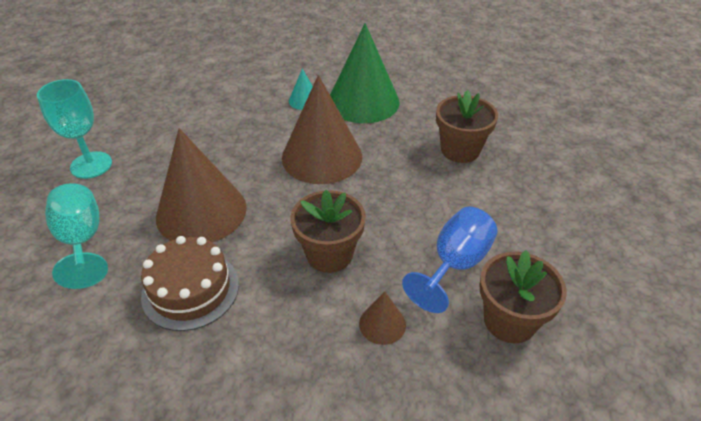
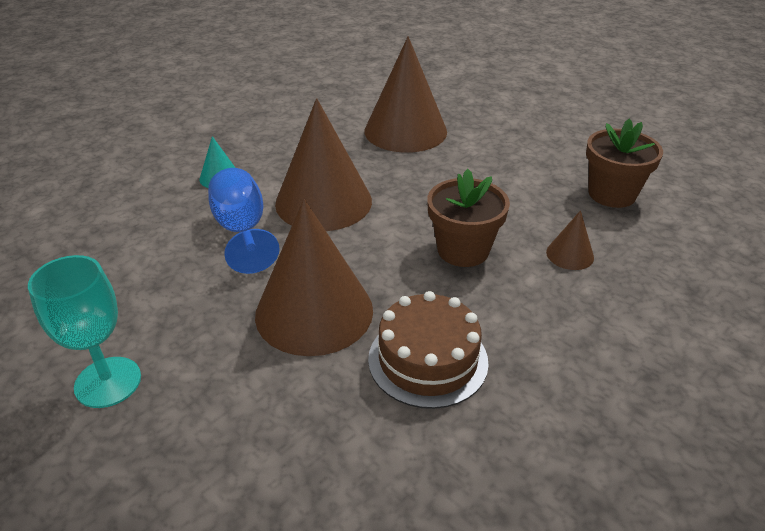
camera: 55 degrees left, 5 degrees down
(82, 240) = (254, 432): turquoise goblet -> none
(363, 101) = (272, 146): green cone -> none
(455, 264) = (535, 192): blue goblet -> blue goblet (242, 230)
(460, 150) = (405, 131): brown flower pot -> brown cone

